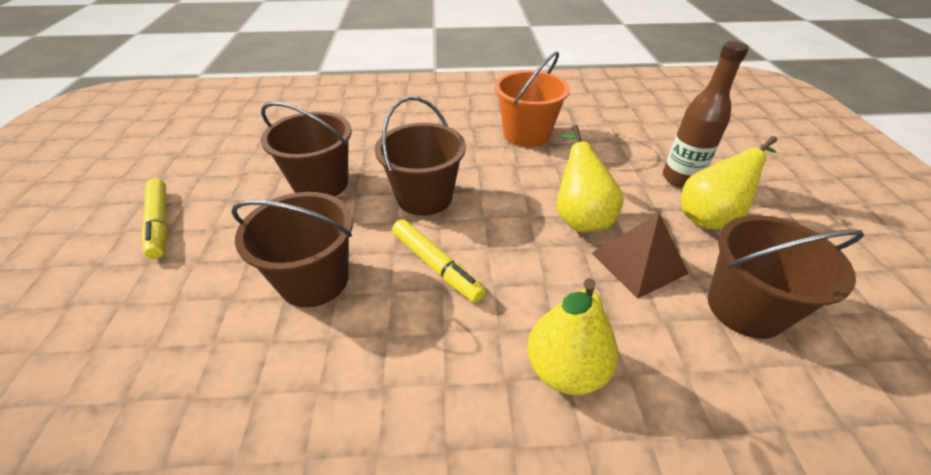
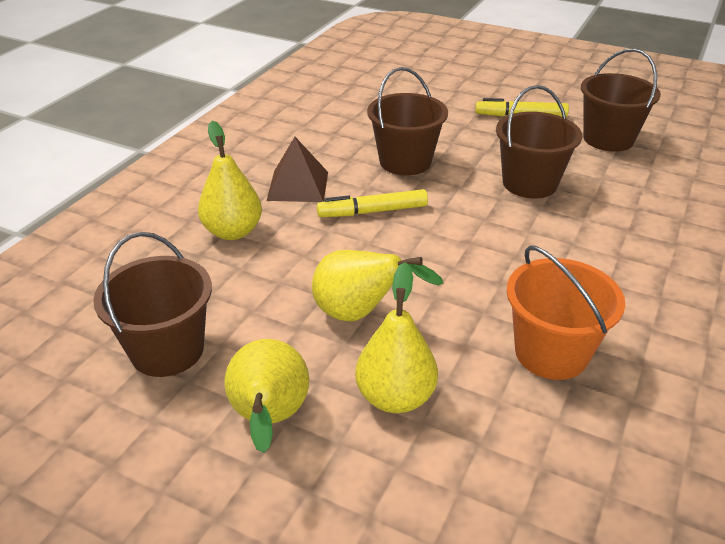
camera: 120 degrees right, 5 degrees down
(424, 197) = (467, 231): brown bucket -> brown bucket (608, 139)
(627, 175) = (395, 397): none -> yellow pear
(639, 263) = (271, 318): brown pyramid -> brown pyramid (298, 186)
(680, 179) = (349, 447): brown bottle -> none

